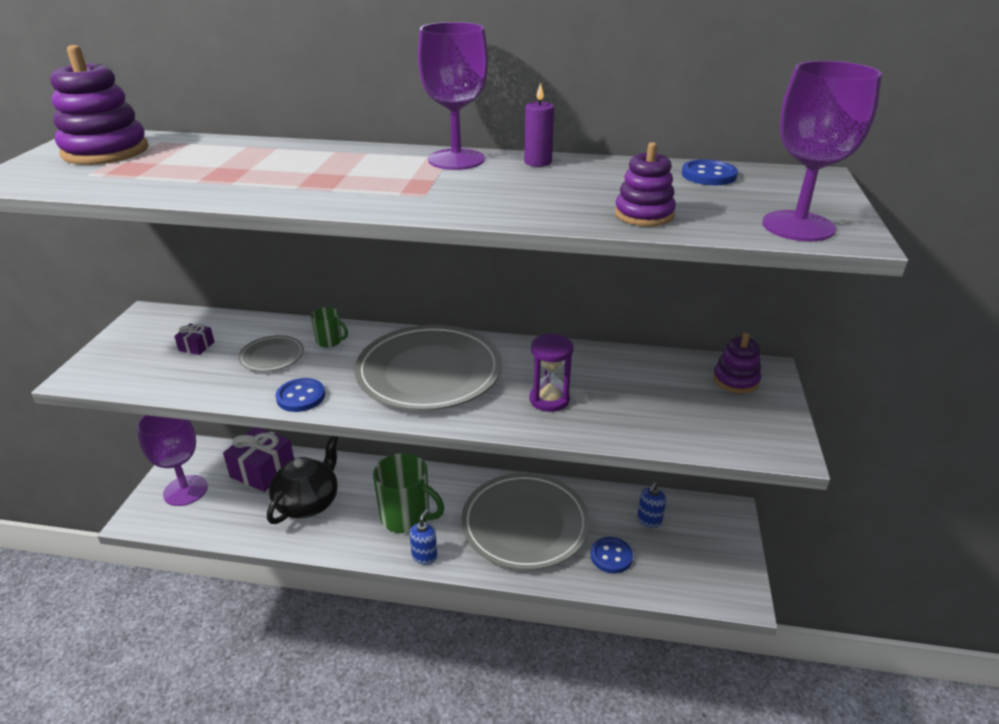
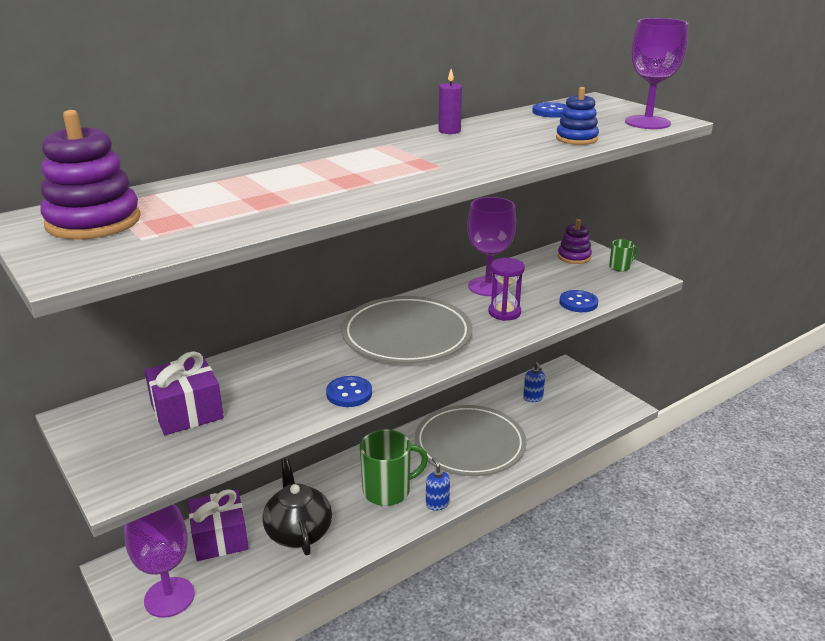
camera: 45 degrees left, 5 degrees down
(196, 346) = (187, 411): purple gift -> purple gift, size x2.16
(272, 356) = (270, 384): grey plate -> none
(330, 341) = (296, 353): green mug -> green mug (620, 267)
(456, 160) = (398, 144): purple goblet -> purple goblet (488, 286)
(611, 556) = (541, 429): blue button -> blue button (578, 303)
(644, 214) = (576, 139): purple stacking toy -> blue stacking toy

